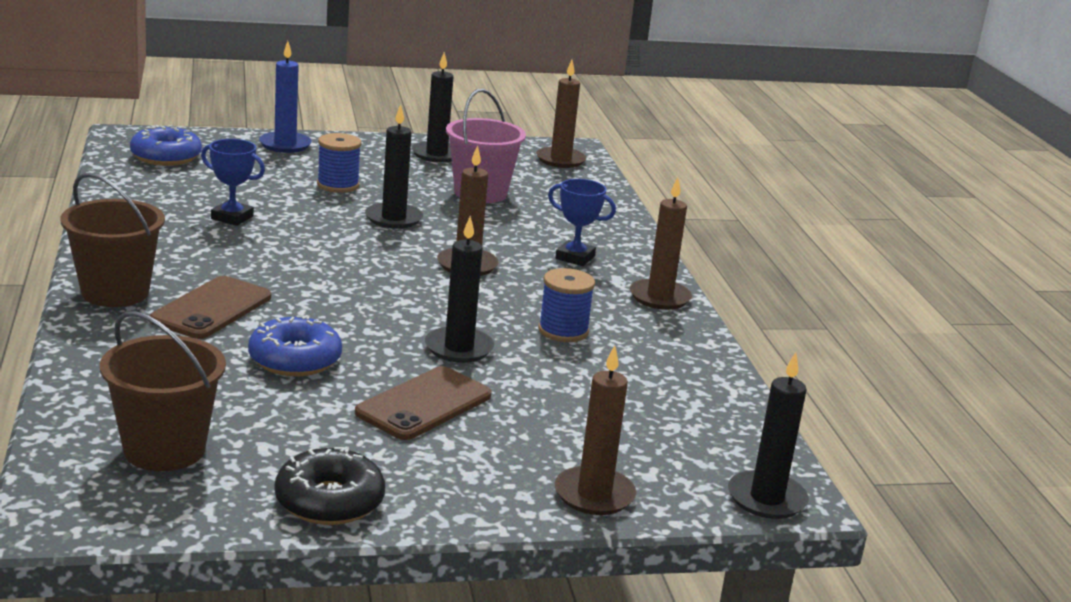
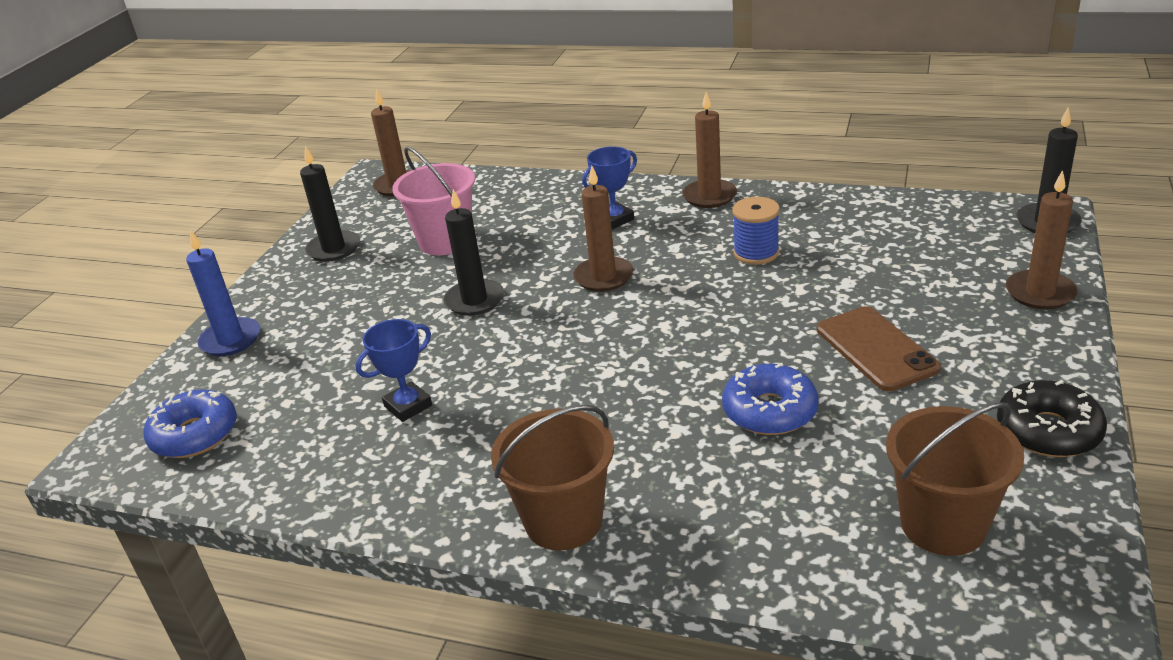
camera: 55 degrees left, 10 degrees up
(211, 308) = (634, 451): brown phone -> none
(338, 185) = (368, 321): blue spool -> none
(459, 348) = (772, 311): black candle -> none

